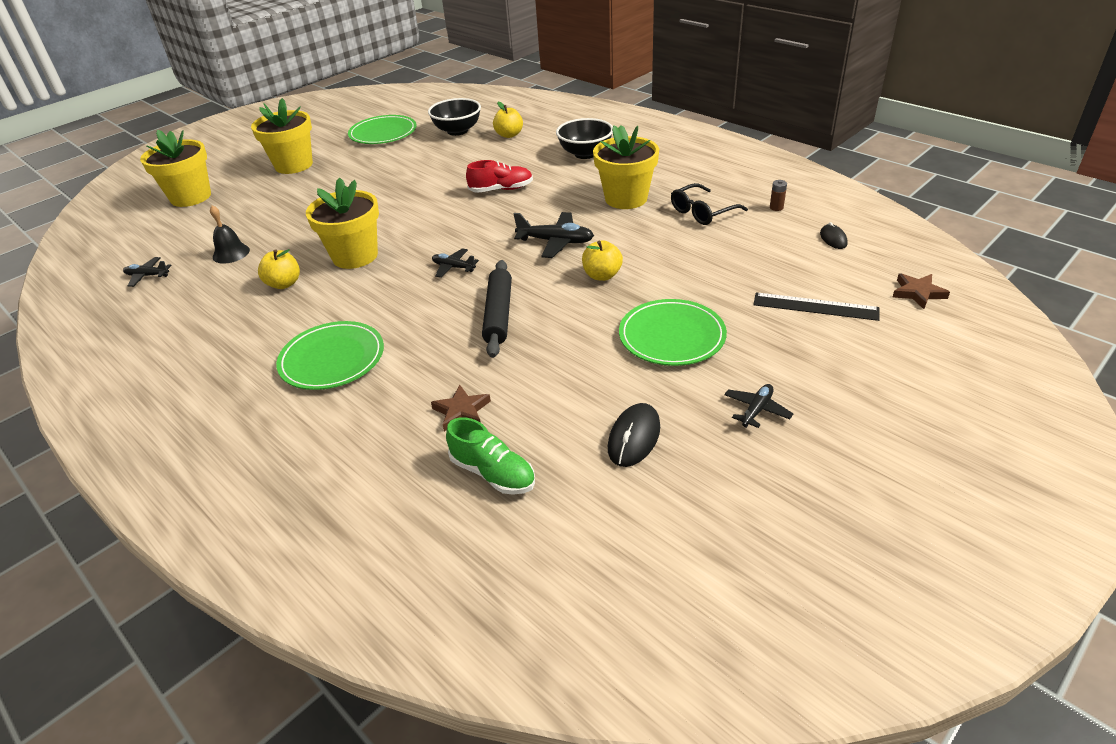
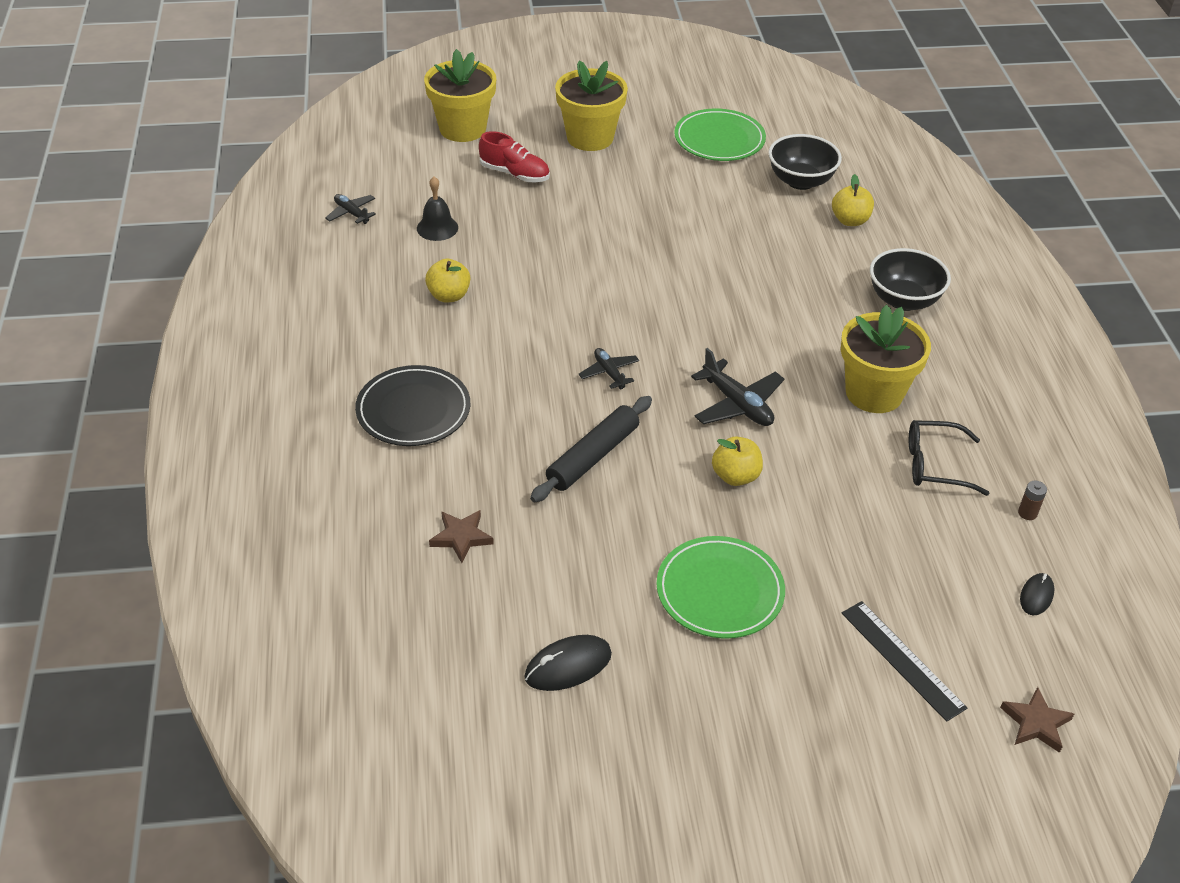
camera: 35 degrees right, 5 degrees up
(332, 359) = (413, 410): green plate -> black plate
(355, 256) = (536, 300): yellow flower pot -> none
(493, 473) = (427, 613): green shoe -> none
(501, 189) = (758, 298): red shoe -> red shoe (515, 174)
(756, 410) = (702, 720): black plane -> none

